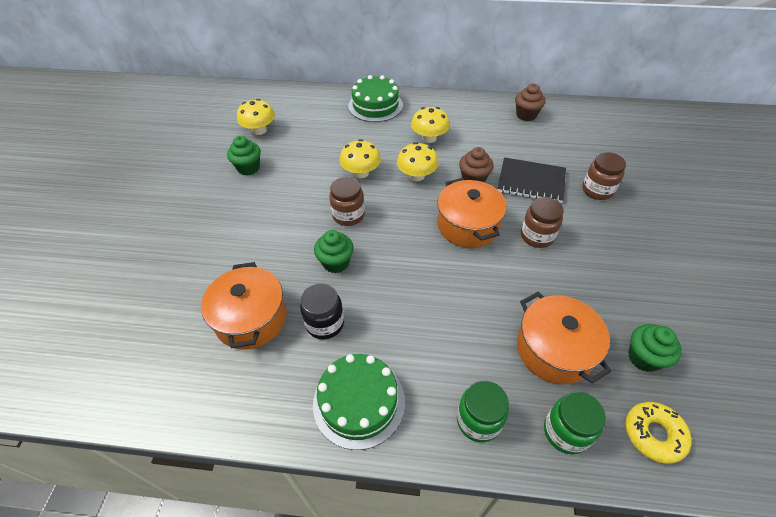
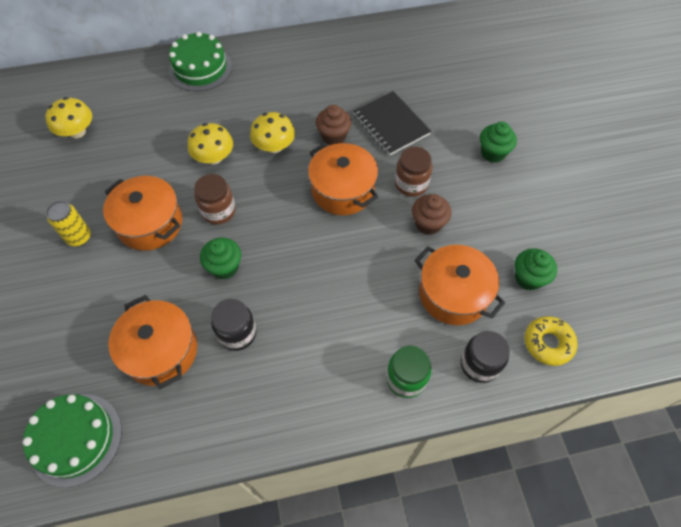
camera: 20 degrees left, 10 degrees up
(225, 207) = (79, 237): none -> yellow can
(248, 168) = (85, 183): green cupcake -> green cupcake (493, 153)
(287, 211) = (150, 223): none -> orange pot
(359, 402) = (296, 397): green cake -> green cake (76, 439)
(429, 138) = (273, 97): yellow mushroom -> none
(526, 115) = (366, 44): brown cupcake -> brown cupcake (428, 224)
(531, 182) = (391, 124): black notebook -> black notebook turned 60 degrees clockwise
(566, 432) = (479, 364): green jar -> black jar
(597, 190) = (455, 118): brown jar -> none

